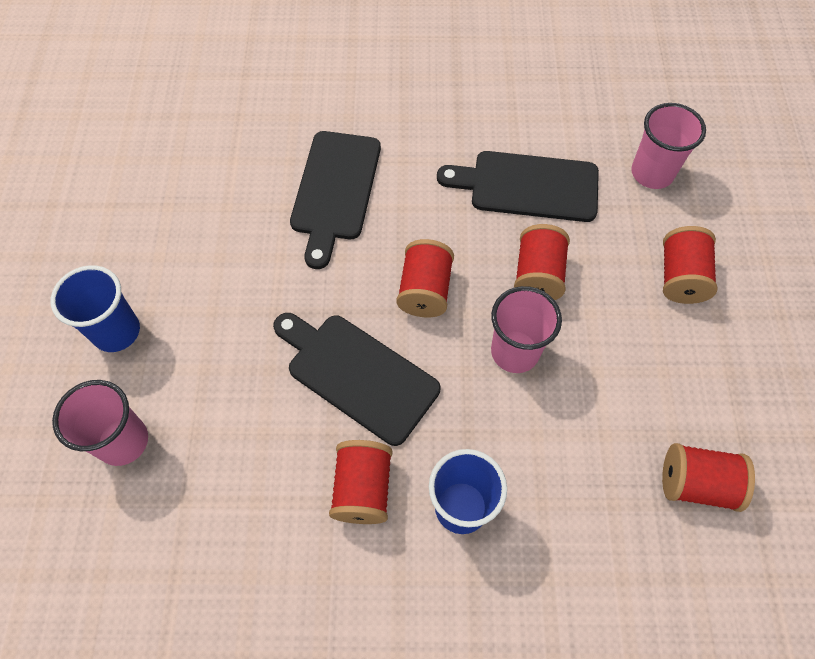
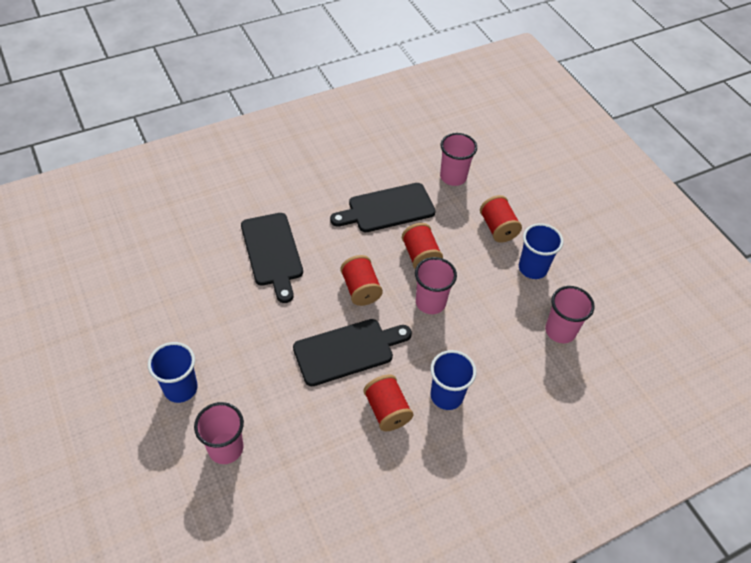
camera: 30 degrees left, 10 degrees down
(357, 374) = (348, 351): black cutting board -> black cutting board turned 150 degrees clockwise
(696, 484) = (560, 331): red spool -> pink cup
(703, 363) = (532, 268): none -> blue cup

